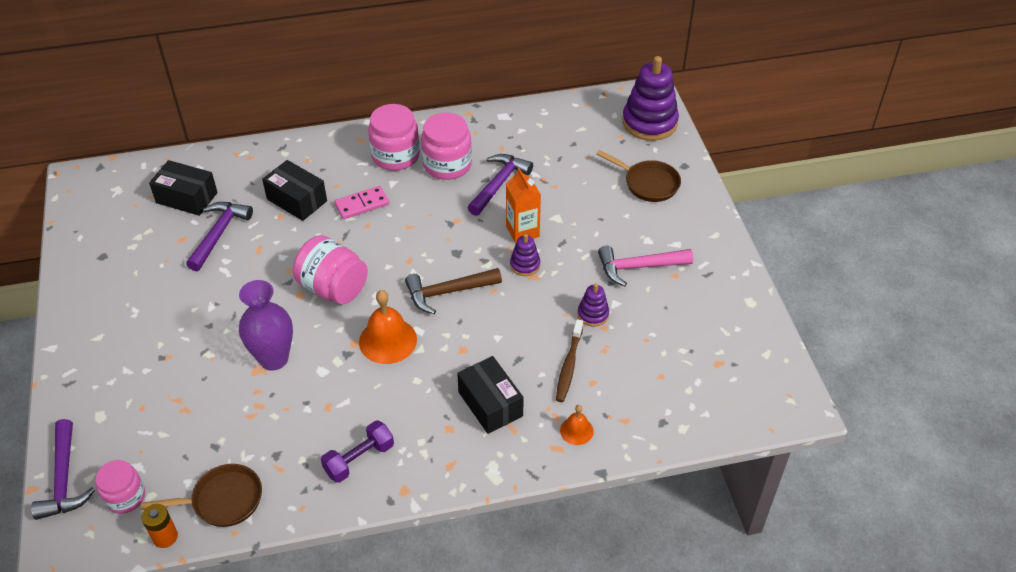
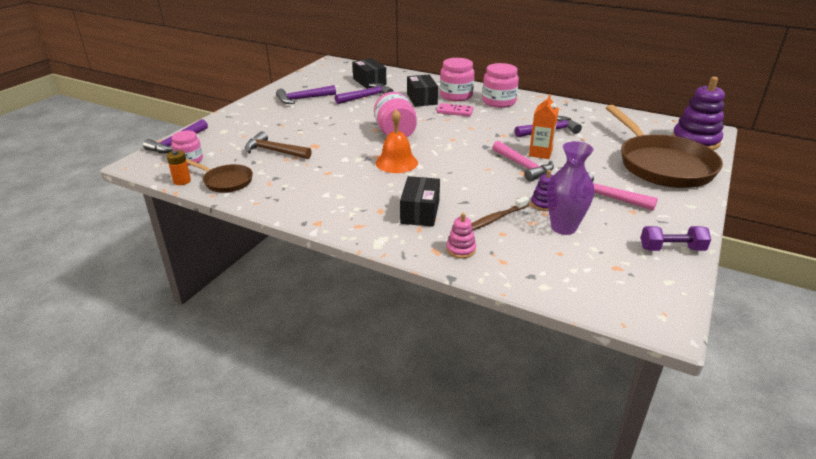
camera: 40 degrees right, 15 degrees down
(133, 287) = (302, 99): none -> purple hammer
(274, 359) = (328, 145): purple vase -> purple vase (563, 227)
(359, 459) = (313, 199): purple dumbbell -> purple dumbbell (671, 249)
(447, 165) = (526, 114): pink jar -> pink jar (456, 95)
(447, 292) = (458, 158): brown hammer -> brown hammer (274, 151)
(525, 265) = (523, 166): purple stacking toy -> pink hammer
(576, 430) = (461, 249): orange bell -> pink stacking toy
(648, 183) = (661, 165): brown pan -> brown pan, size x2.03

